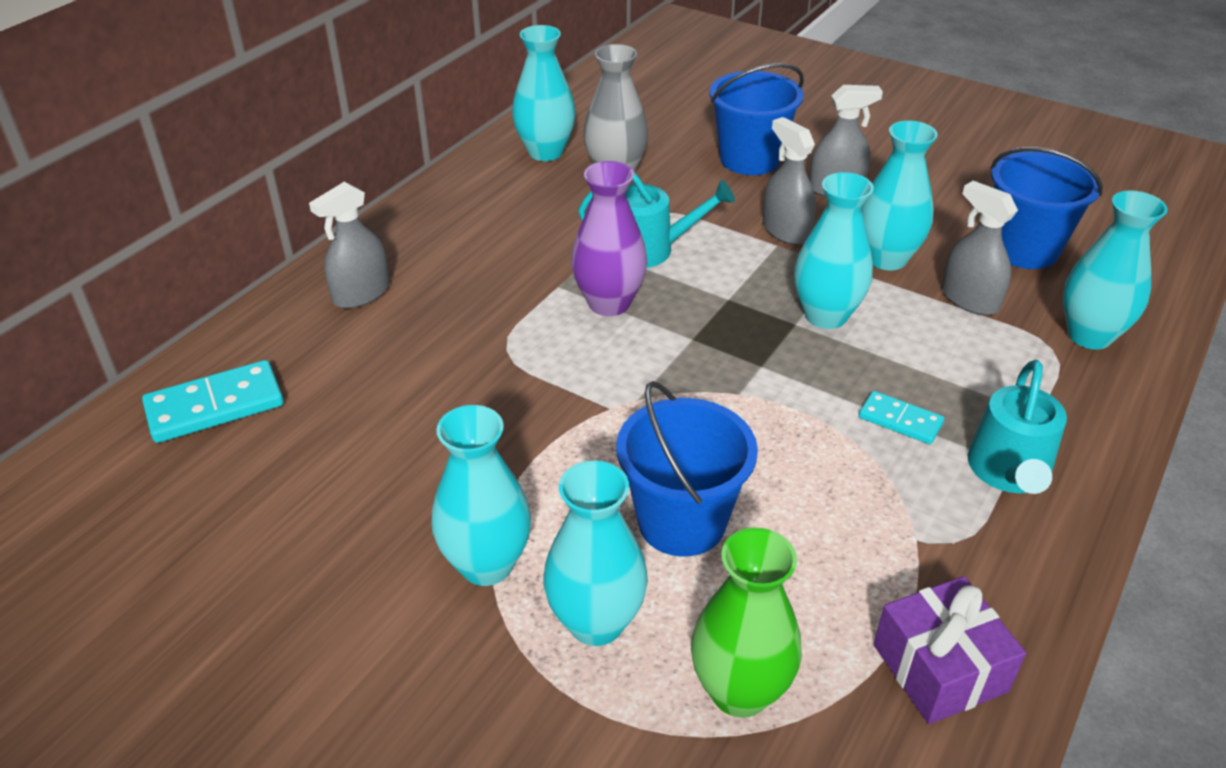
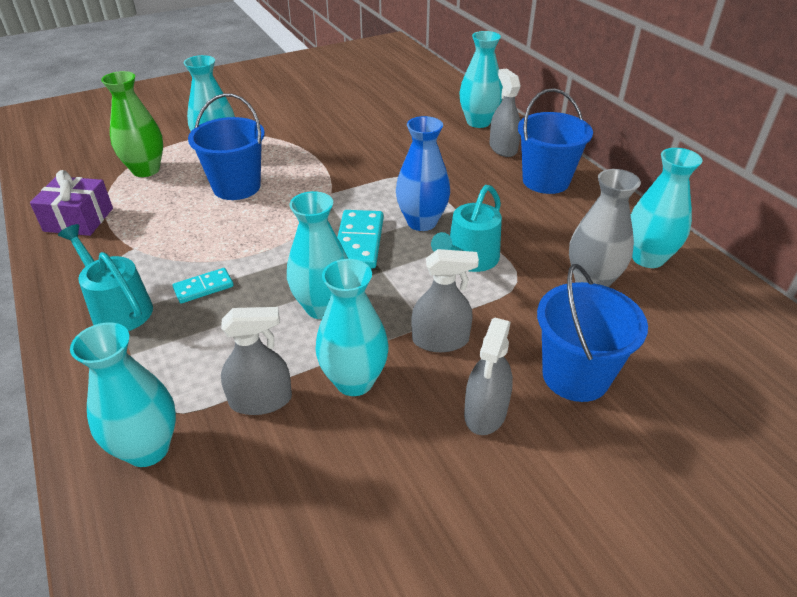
camera: 120 degrees right, 0 degrees up
(215, 406) = (441, 102): turquoise domino -> turquoise domino (359, 242)
(486, 564) = (277, 137): turquoise vase -> turquoise vase (478, 122)
(609, 303) = (422, 222): purple vase -> blue vase
(1024, 249) = (281, 497): blue bucket -> blue bucket (545, 181)

